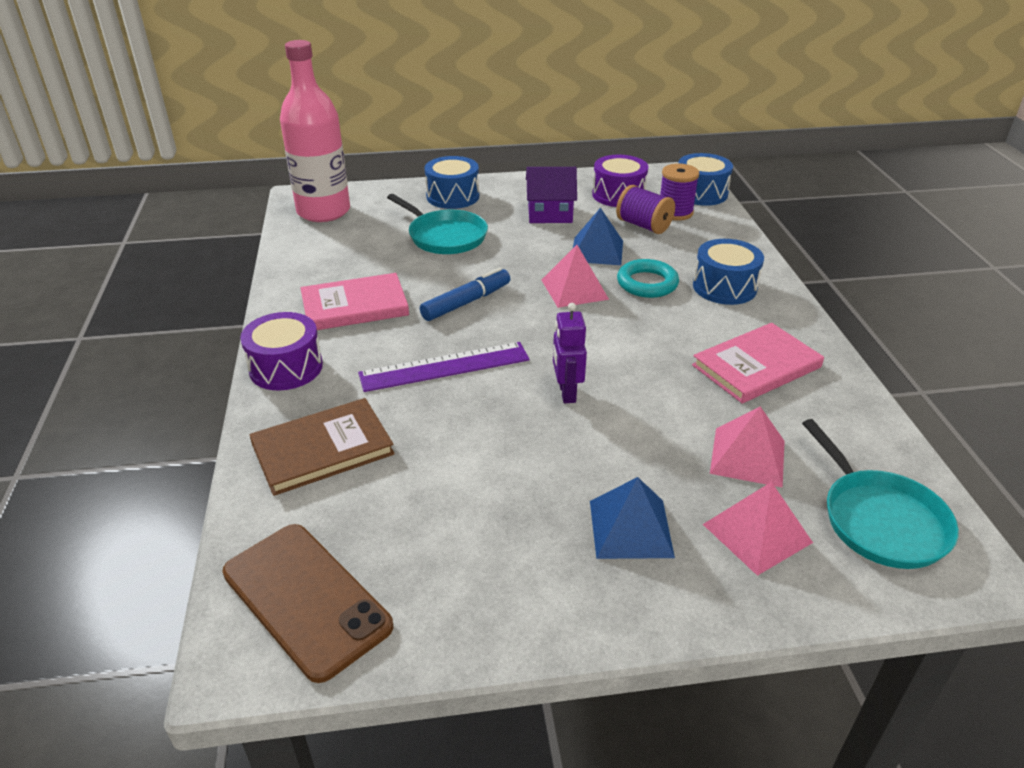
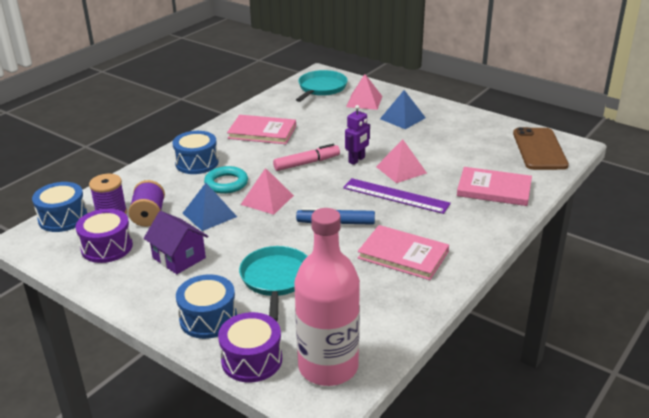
camera: 135 degrees left, 5 degrees down
(286, 367) = (480, 236): purple drum -> purple drum (251, 360)
(322, 449) = (494, 189): brown book -> pink book
(616, 352) = (307, 163): none -> pink marker
(747, 456) = (328, 114): pink pyramid -> pink pyramid (401, 170)

